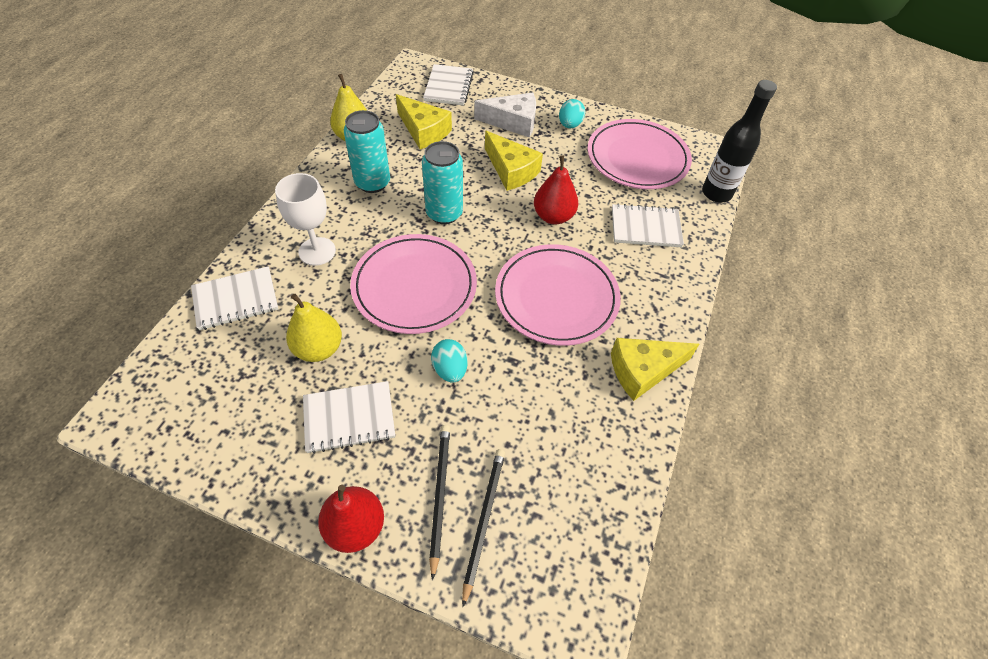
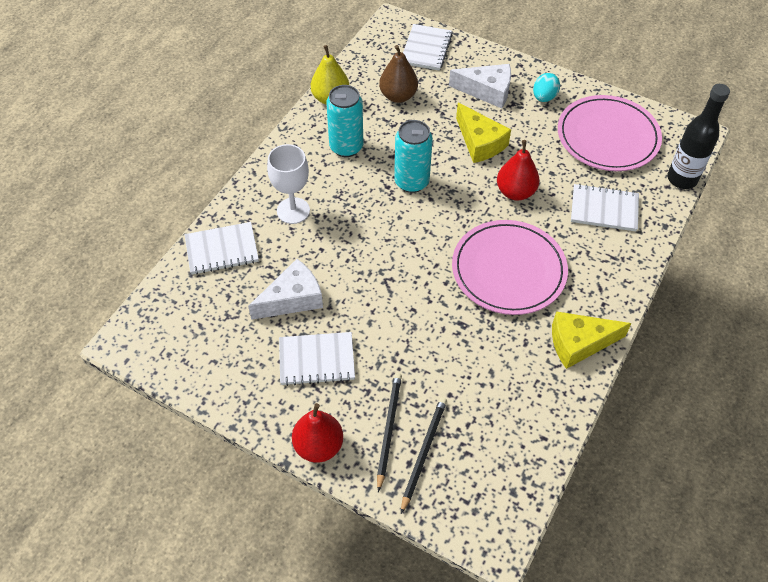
camera: 10 degrees right, 0 degrees up
(319, 348) = (292, 299): yellow pear -> white cheese
(414, 286) = (379, 250): pink plate -> none
(423, 131) = (398, 96): yellow cheese -> brown pear
(450, 369) = (405, 327): turquoise egg -> none

